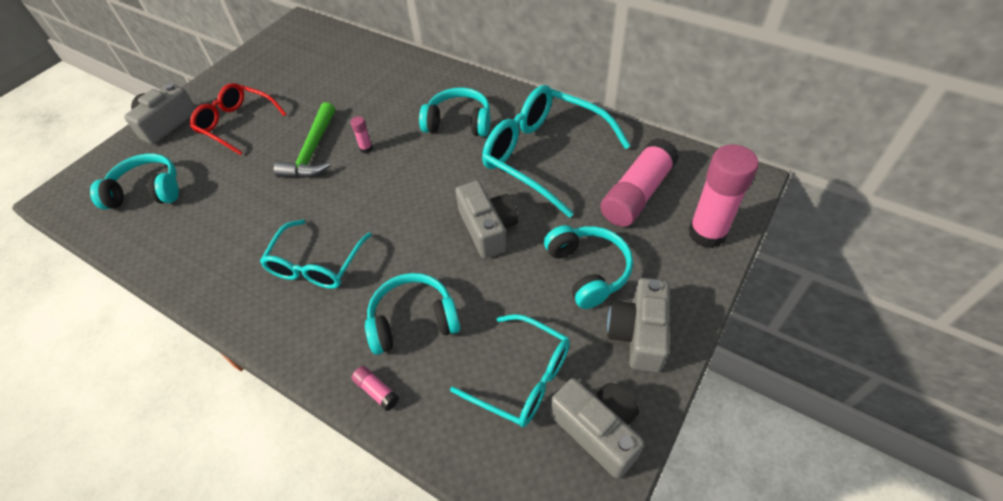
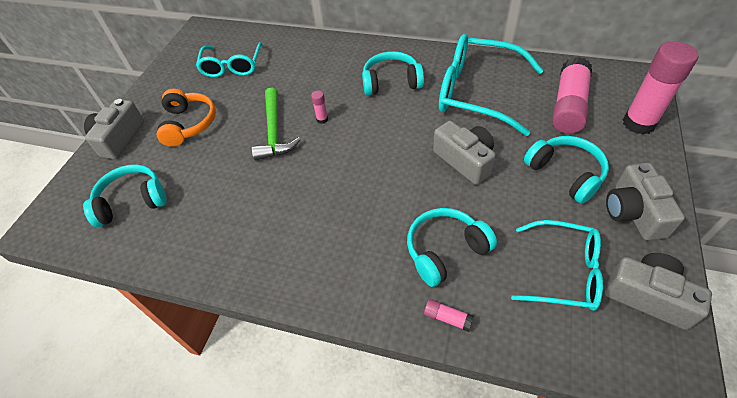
camera: 15 degrees left, 0 degrees up
(236, 124) = (189, 124): red glasses -> orange headphones
(316, 265) = (332, 226): turquoise glasses -> turquoise glasses (232, 66)

